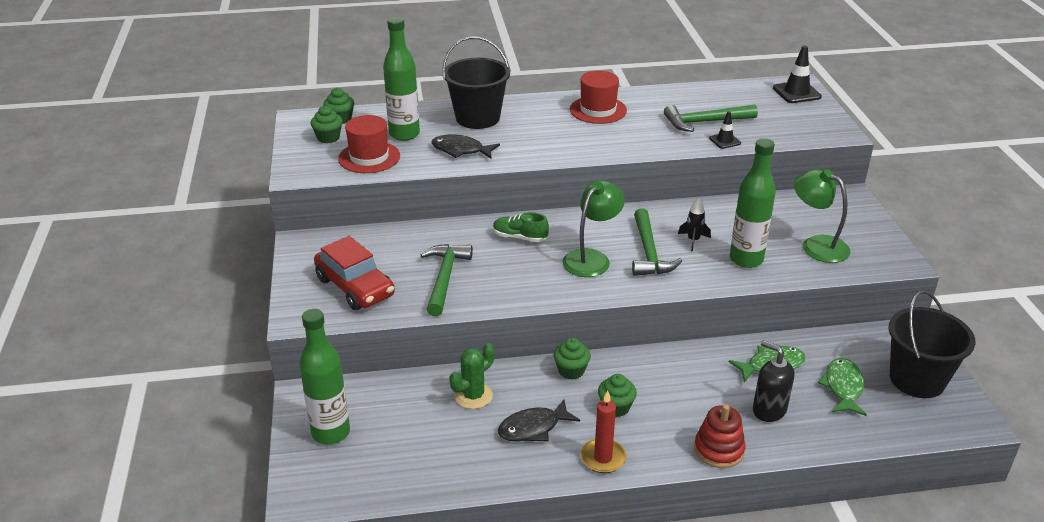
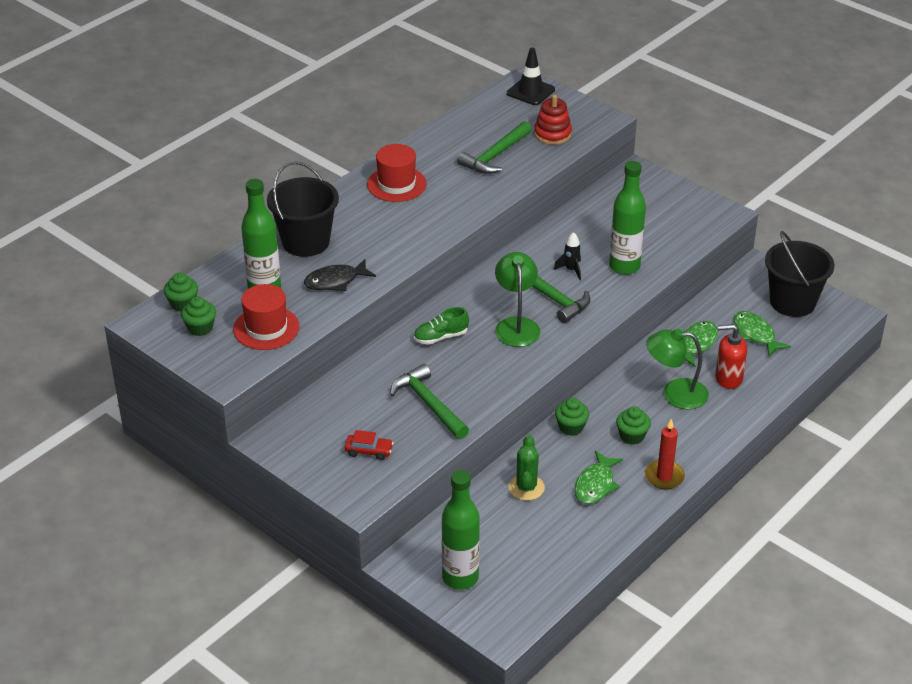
camera: 40 degrees left, 5 degrees up
(355, 287) = (369, 451): red car -> red car, size x0.49
(533, 428) = (595, 484): black fish -> green fish
(719, 450) = (727, 426): red stacking toy -> red stacking toy (552, 134)
(725, 141) = (530, 167): black traffic cone -> none
(769, 410) = (728, 378): black soap dispenser -> red soap dispenser
(816, 245) = (658, 228): green lamp -> green lamp (675, 394)

